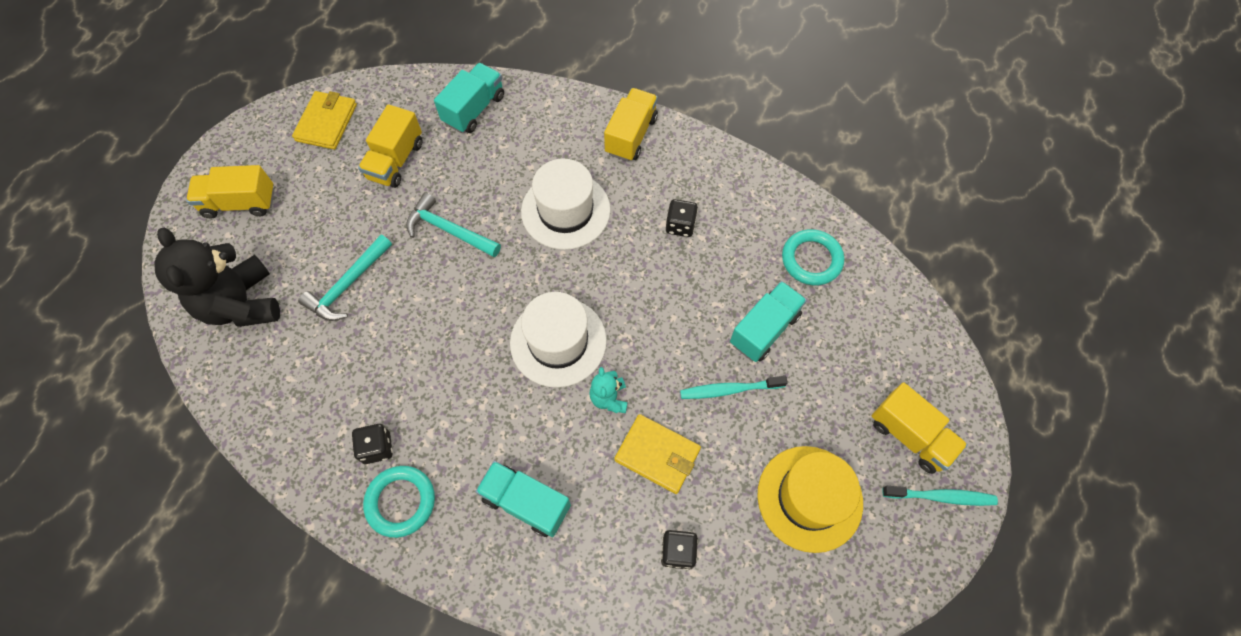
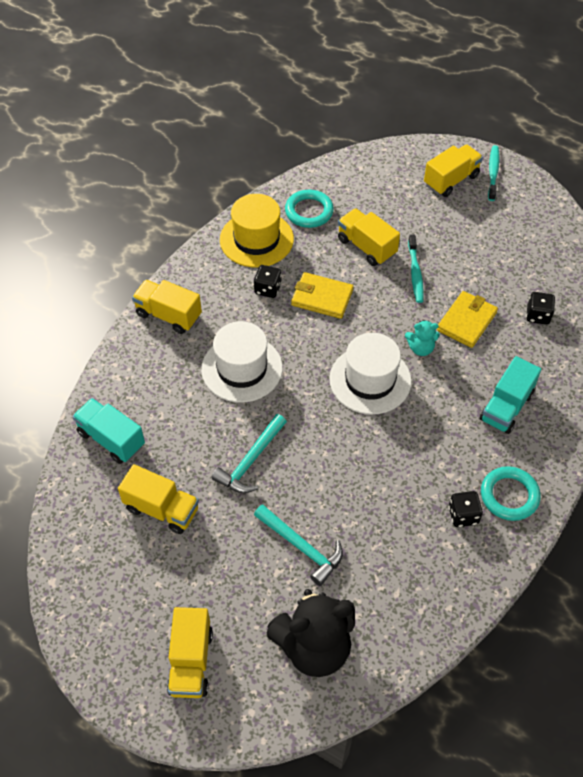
camera: 85 degrees left, 10 degrees down
(326, 122) = (99, 579): yellow wallet -> yellow wallet (322, 297)
(764, 329) = (366, 247): turquoise truck -> yellow truck
(809, 498) = (496, 239): yellow hat -> yellow hat (256, 239)

